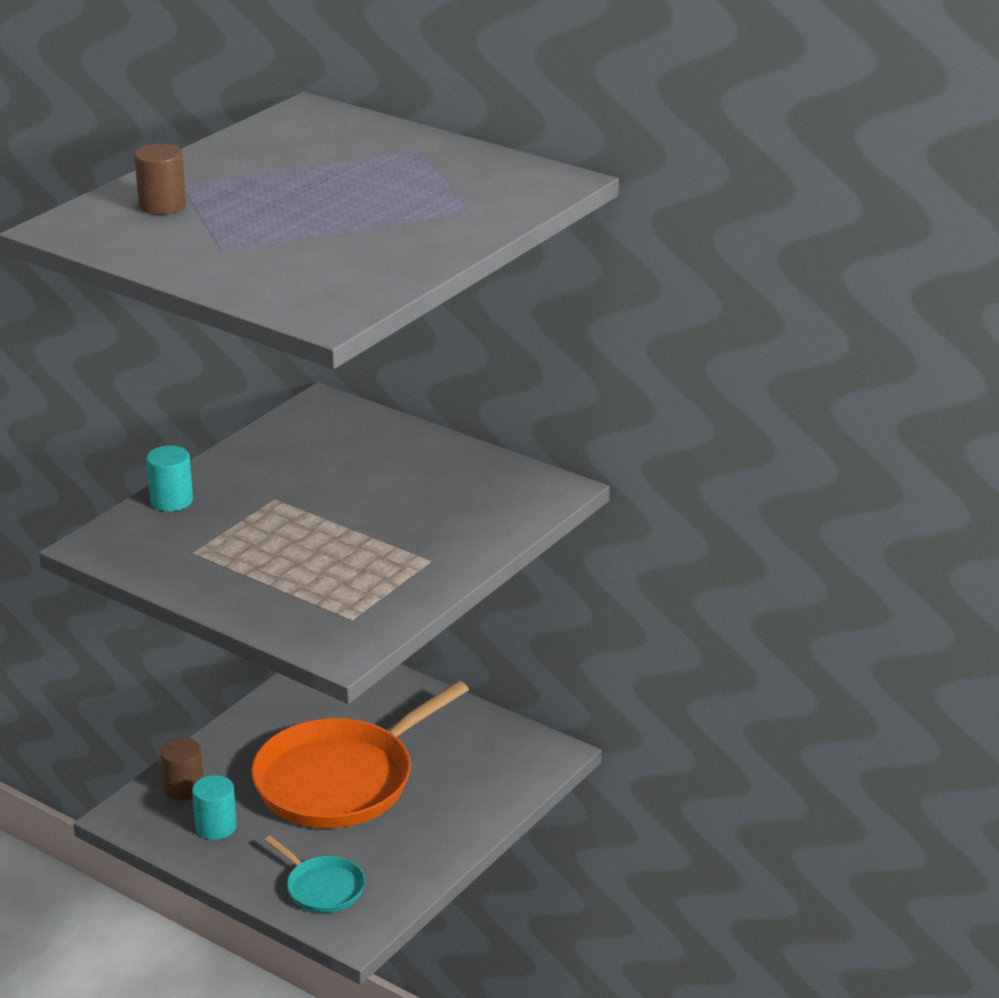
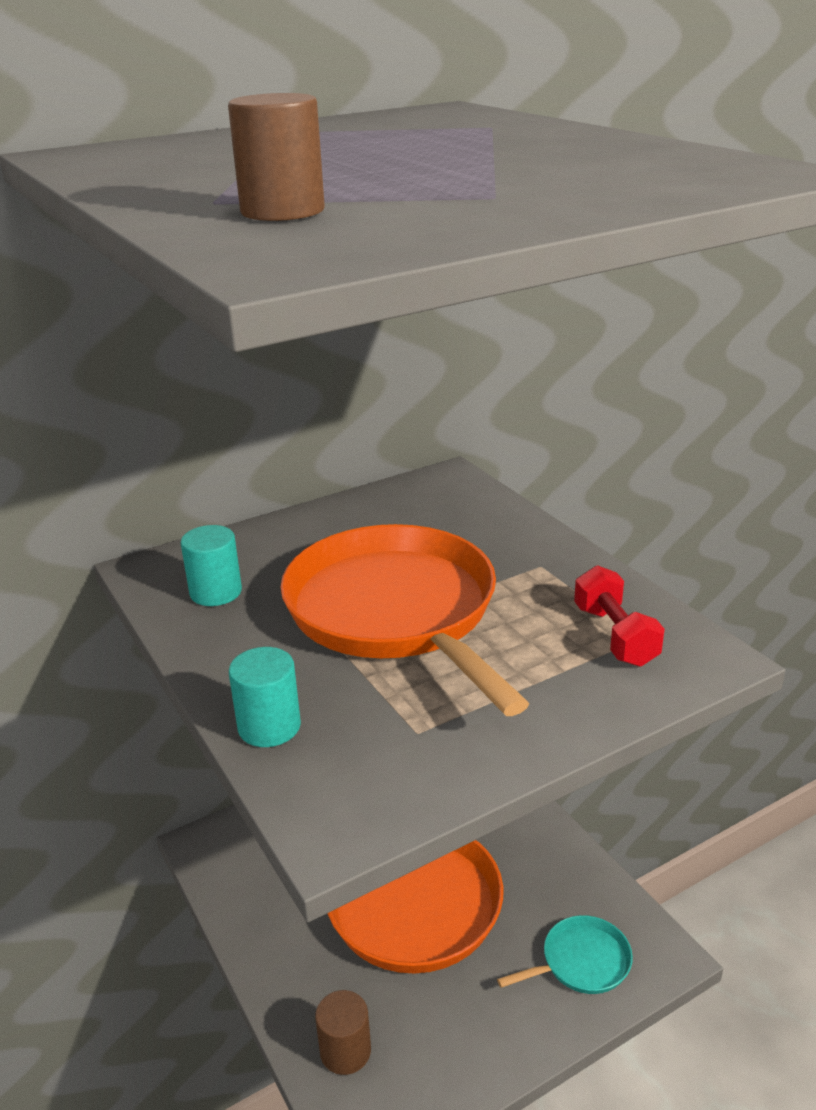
camera: 65 degrees left, 0 degrees up
(216, 827) = (434, 1036): turquoise cylinder -> turquoise cylinder (216, 592)
(325, 513) = (395, 612): none -> orange pan
(347, 608) = (615, 636): none -> red dumbbell

